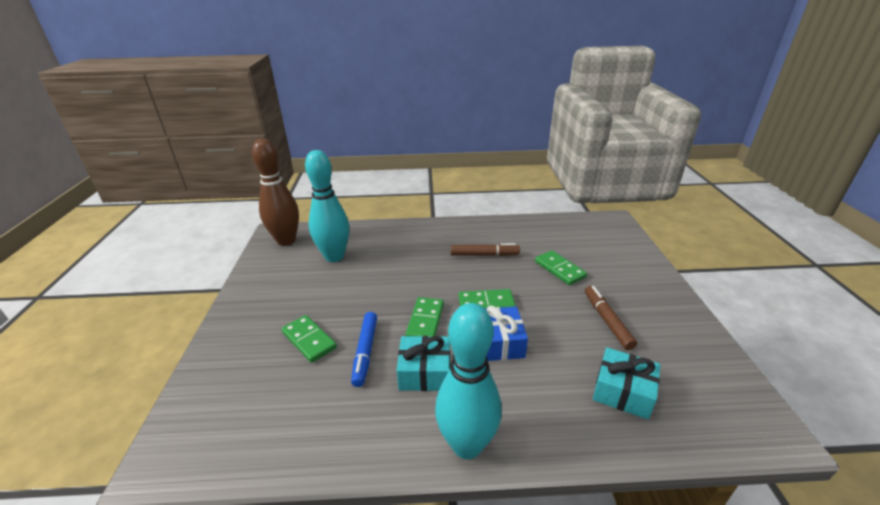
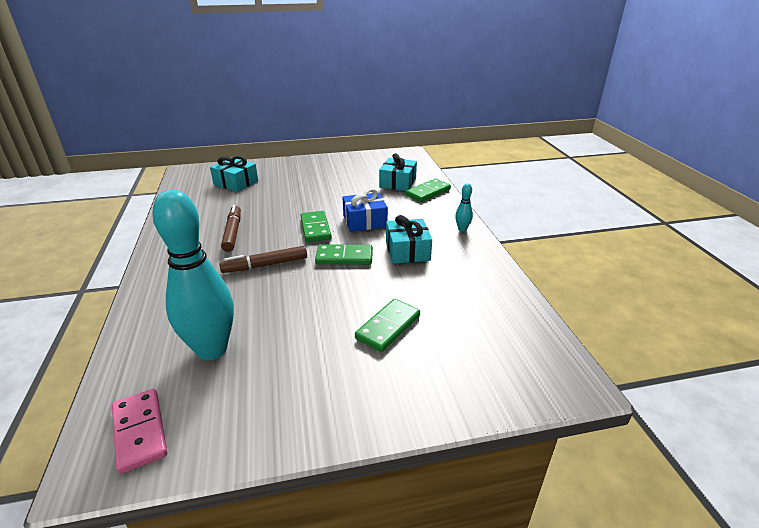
camera: 100 degrees left, 0 degrees up
(286, 241) = (139, 431): brown bowling pin -> pink domino
(365, 352) = (394, 285): blue marker -> none
(467, 445) = (462, 229): turquoise bowling pin -> turquoise bowling pin, size x0.41
(559, 269) = (265, 197): green domino -> green domino (428, 192)
(592, 250) = (236, 183): none -> turquoise gift
(607, 321) = (332, 183): brown marker -> brown marker (265, 265)

